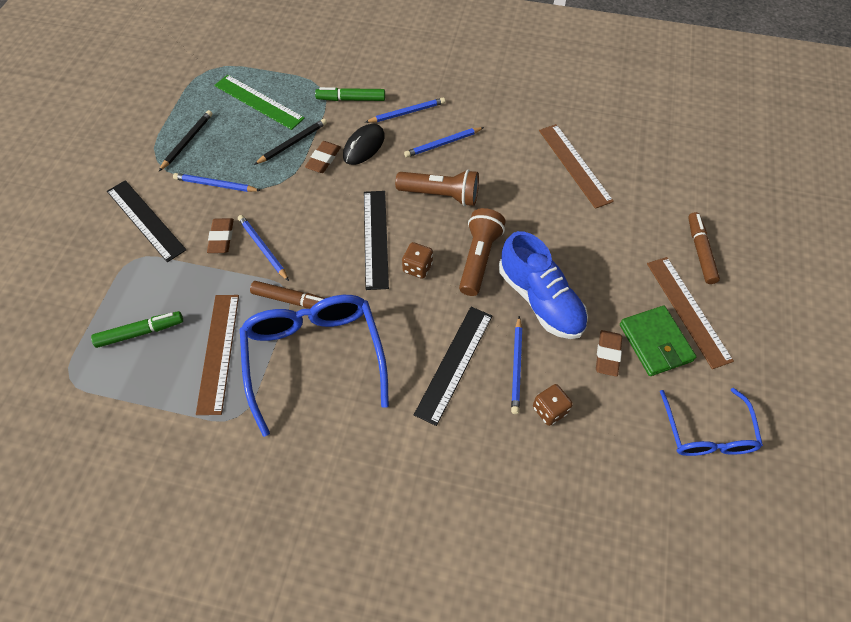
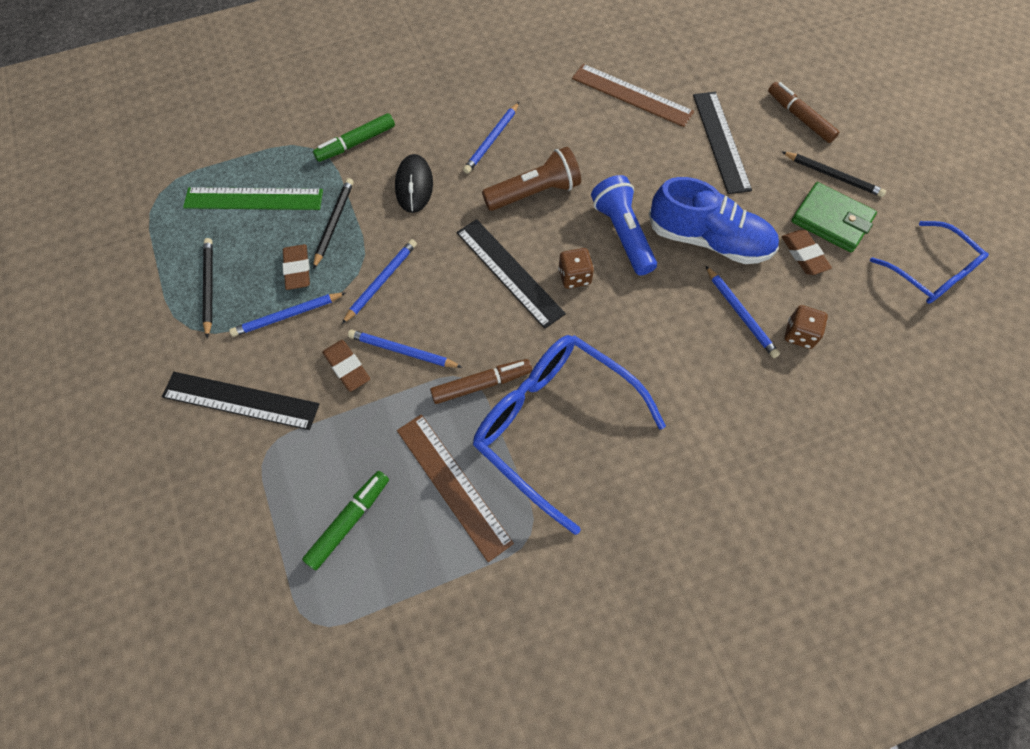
camera: 35 degrees left, 5 degrees up
(323, 159) = (383, 222): brown eraser -> brown eraser (297, 269)
(407, 112) = (428, 127): blue pencil -> blue pencil (381, 282)
(454, 363) = (686, 346): black ruler -> black ruler (721, 141)
(478, 258) = (622, 234): brown flashlight -> blue flashlight
(688, 310) = (833, 176): brown ruler -> black pencil

